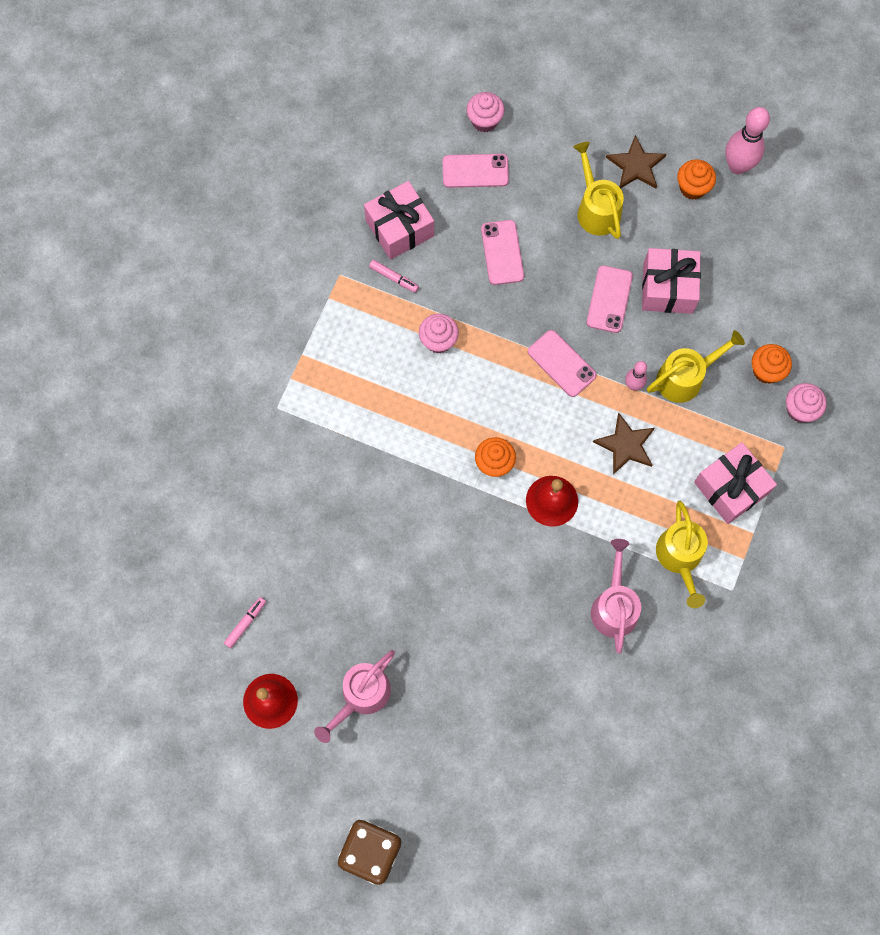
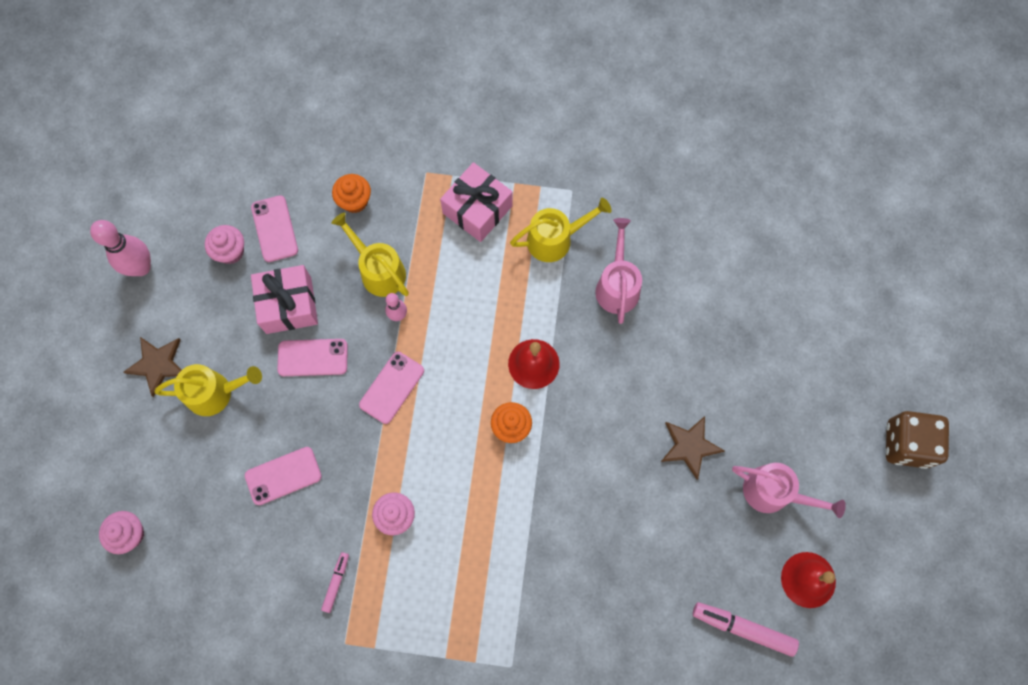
camera: 105 degrees left, 0 degrees up
(245, 623) = (743, 628): pink marker -> pink marker, size x1.75
(399, 228) = (276, 592): pink gift -> none
(475, 171) = (193, 528): pink phone -> pink phone (274, 229)
(596, 209) = (215, 392): yellow watering can -> yellow watering can turned 150 degrees counterclockwise
(614, 606) = (617, 286): pink watering can -> pink watering can turned 105 degrees clockwise
(626, 445) = (460, 309): brown star -> brown star (689, 446)
(692, 187) = (173, 305): orange cupcake -> none
(800, 409) = (386, 165): pink cupcake -> pink cupcake (230, 251)

